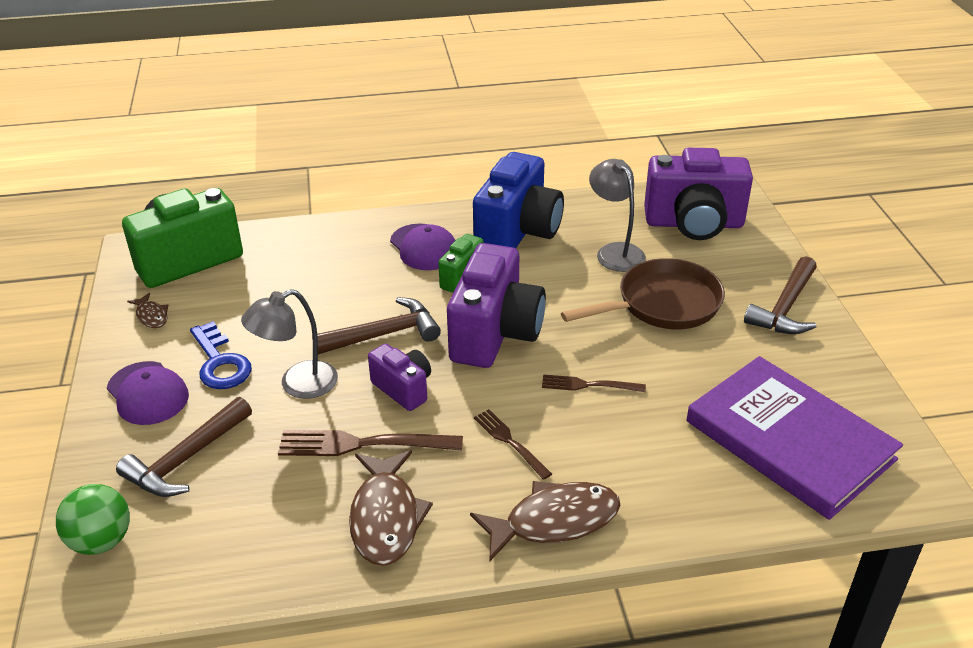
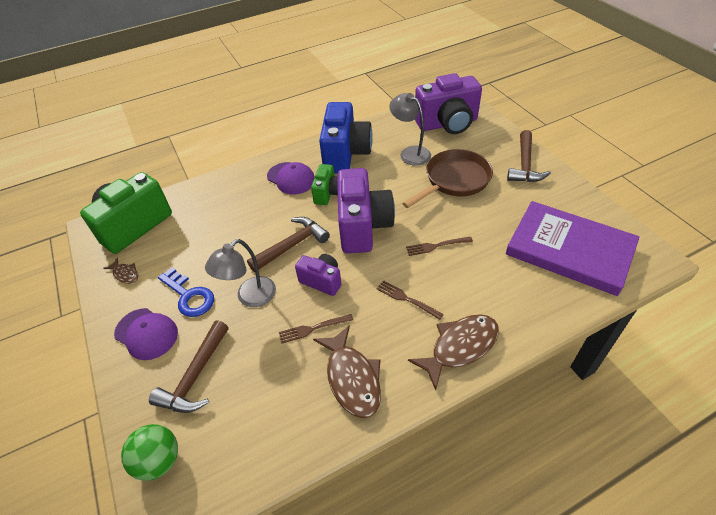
camera: 15 degrees left, 10 degrees up
(363, 444) = (313, 328): brown fork -> brown fork, size x0.60

